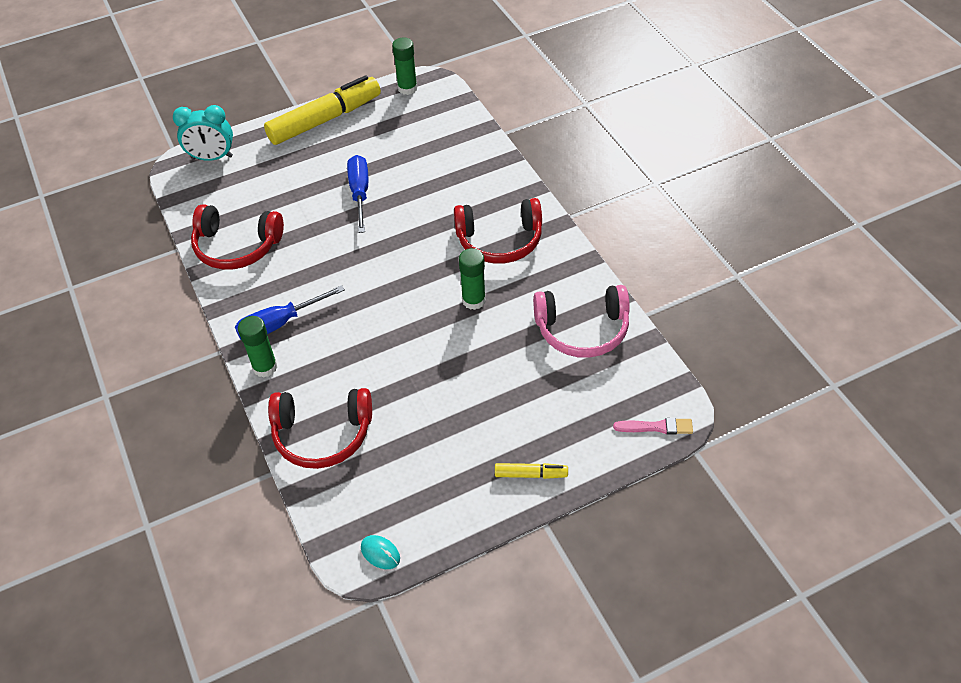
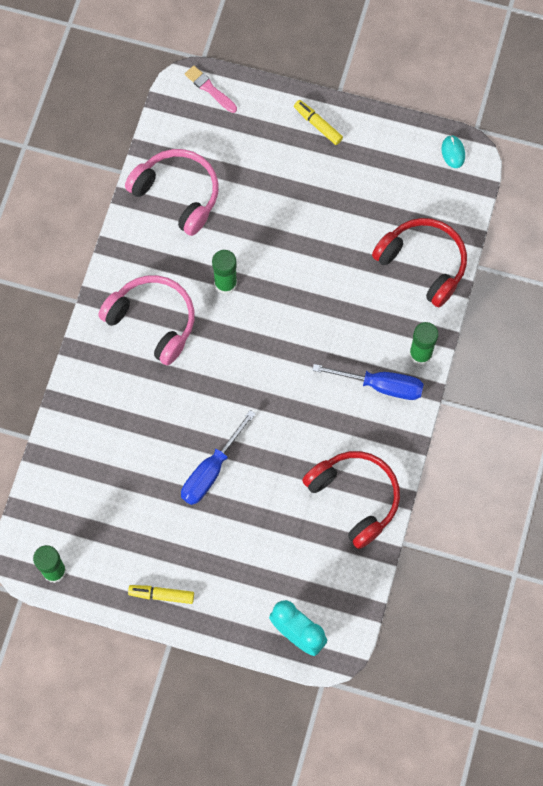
camera: 140 degrees left, 20 degrees up
(325, 119) = (161, 595): yellow marker -> yellow marker, size x0.44
(499, 241) = (153, 321): red headphones -> pink headphones

